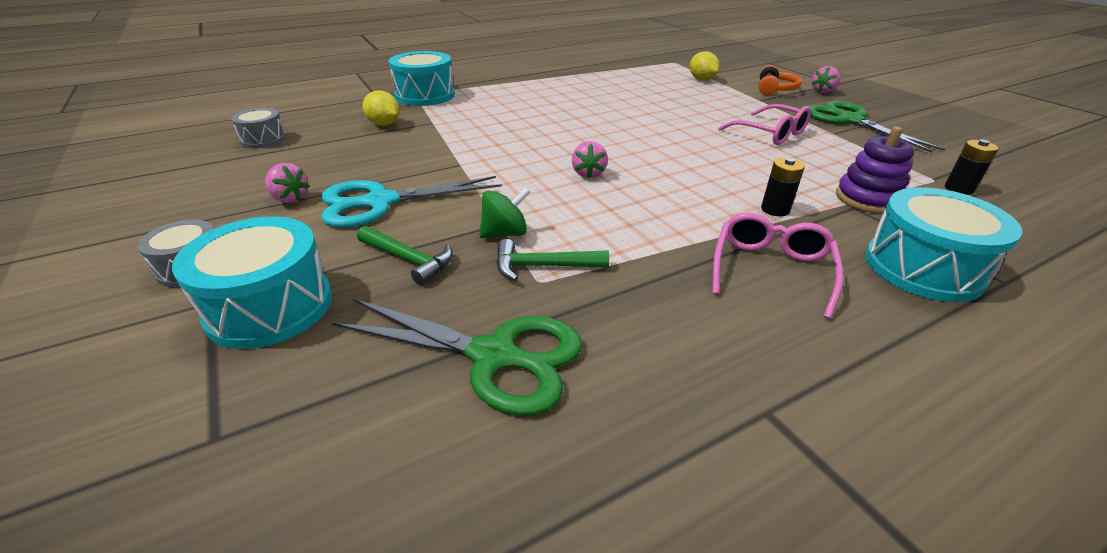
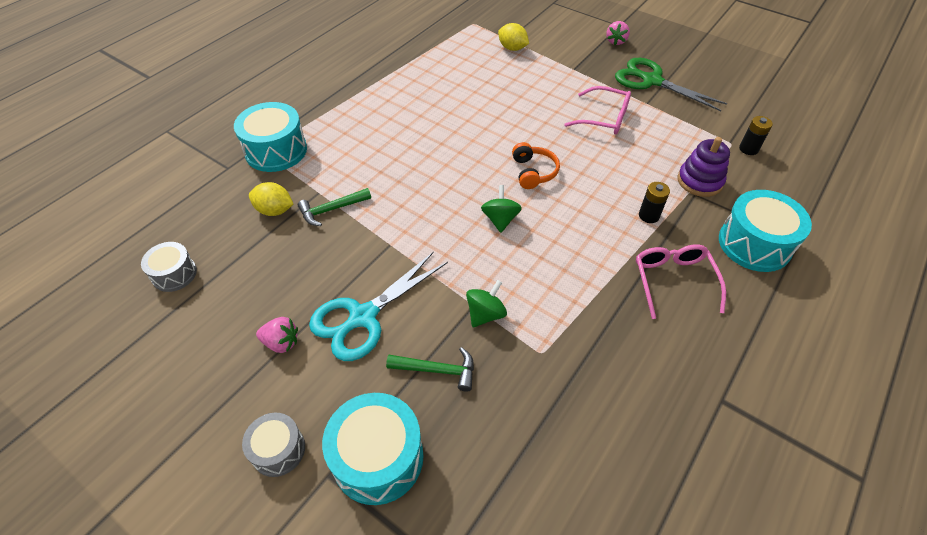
camera: 25 degrees left, 15 degrees up
(495, 356) = (558, 429): green scissors -> none
(543, 266) = (534, 337): green hammer -> green hammer (331, 210)
(588, 173) = (500, 219): pink strawberry -> green spinning top
(774, 89) = (578, 49): orange headphones -> orange headphones (533, 172)

